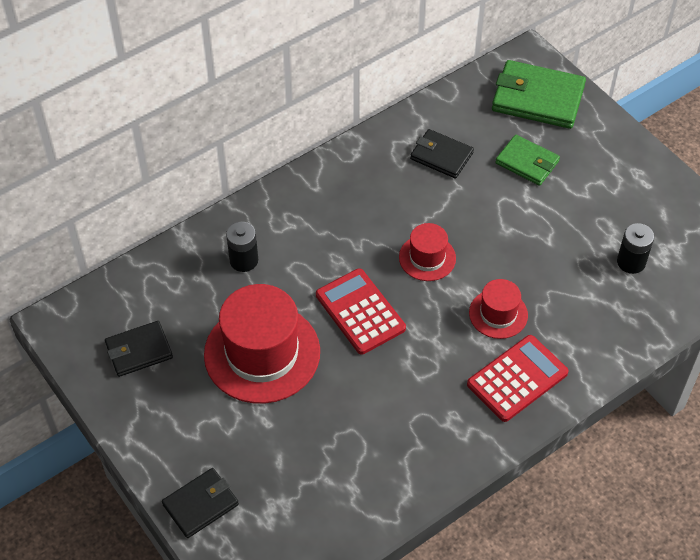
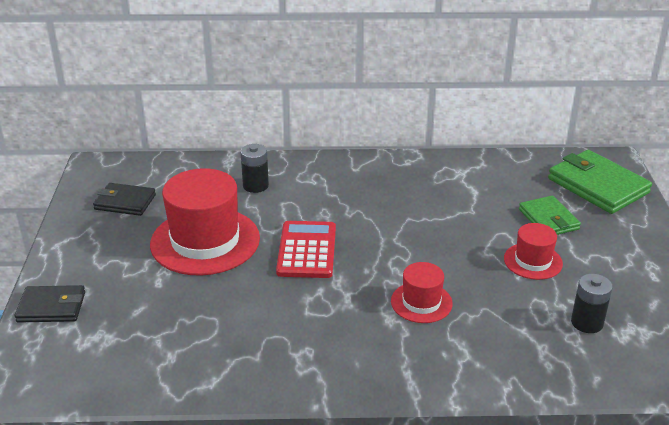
camera: 35 degrees right, 20 degrees down
(427, 258) = (398, 241): red hat -> red hat (533, 261)
(441, 156) = (476, 188): black wallet -> none
(517, 378) = (392, 353): red calculator -> none

